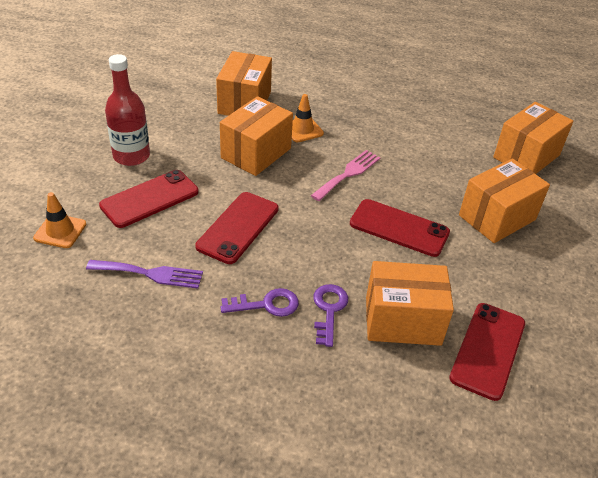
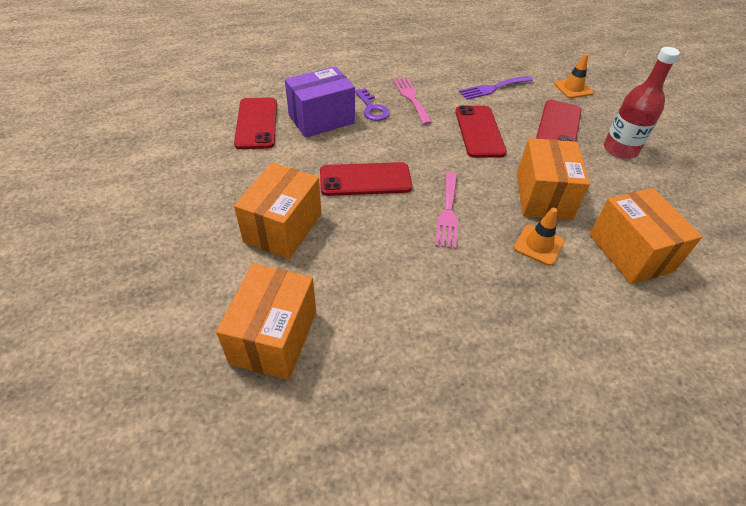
camera: 150 degrees right, 5 degrees up
(266, 304) = (411, 98): purple key -> pink fork
(403, 321) = (321, 119): orange box -> purple box

